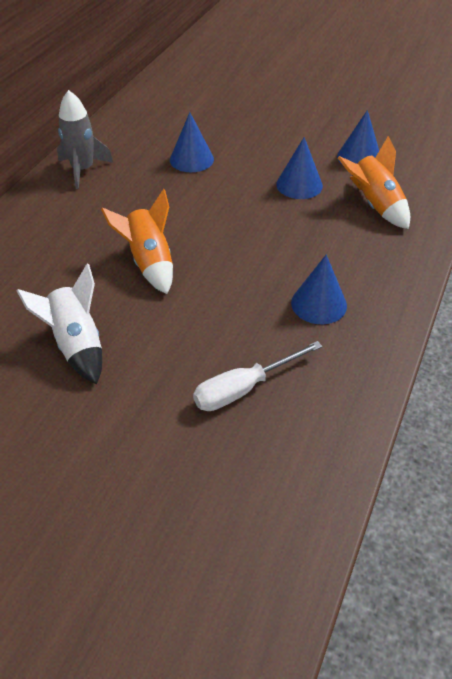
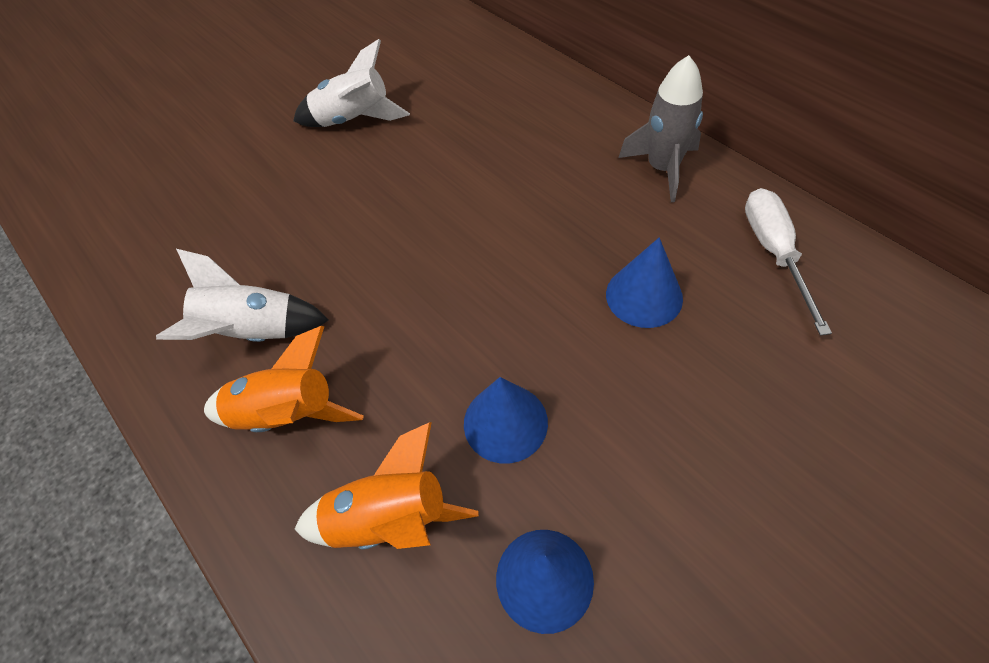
camera: 120 degrees right, 10 degrees up
(149, 262) = (434, 193): orange rocket -> orange rocket (288, 413)
(244, 388) = (207, 221): white screwdriver -> white screwdriver (774, 252)
(319, 304) = (254, 332): blue cone -> white rocket

